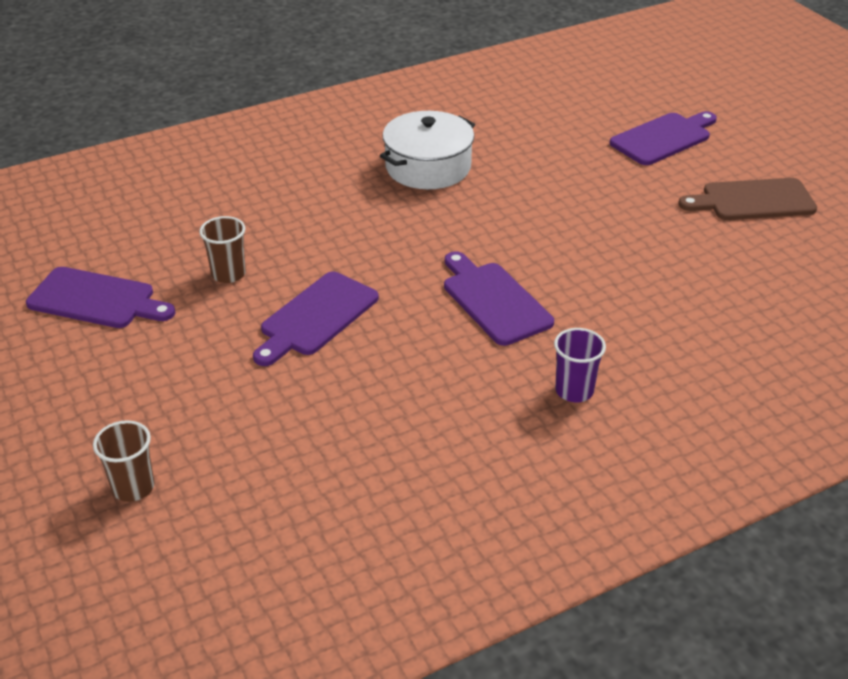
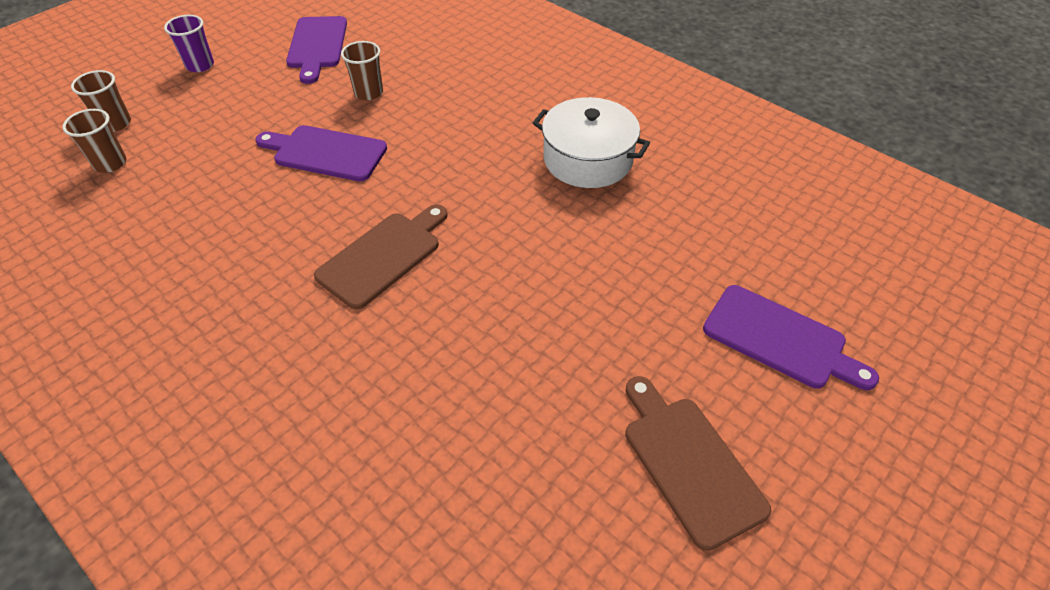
camera: 70 degrees right, 10 degrees up
(220, 492) = (110, 163): none -> brown cup
(494, 300) = (383, 256): purple cutting board -> brown cutting board
(574, 391) = (255, 346): purple cup -> purple cup (200, 65)

